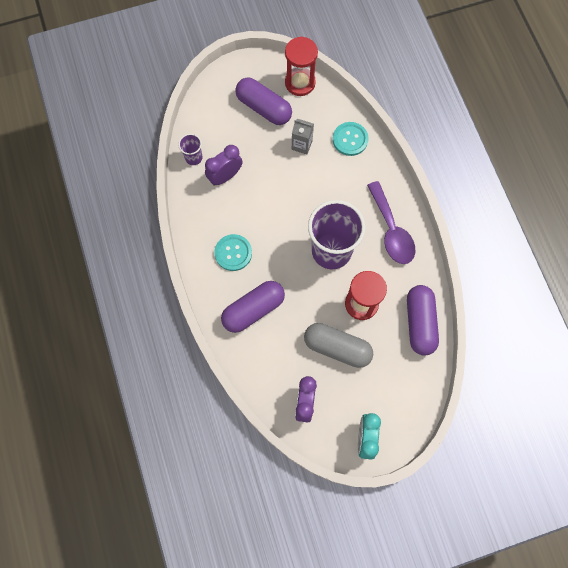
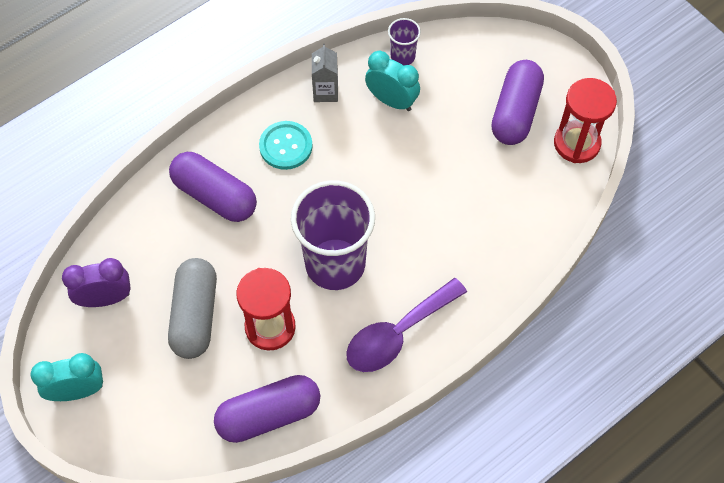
camera: 70 degrees right, 10 degrees down
(225, 176) = (392, 101): purple clock -> turquoise clock
(302, 145) = (480, 176): grey carton -> grey carton (325, 92)
(350, 139) = (518, 235): turquoise button -> none

